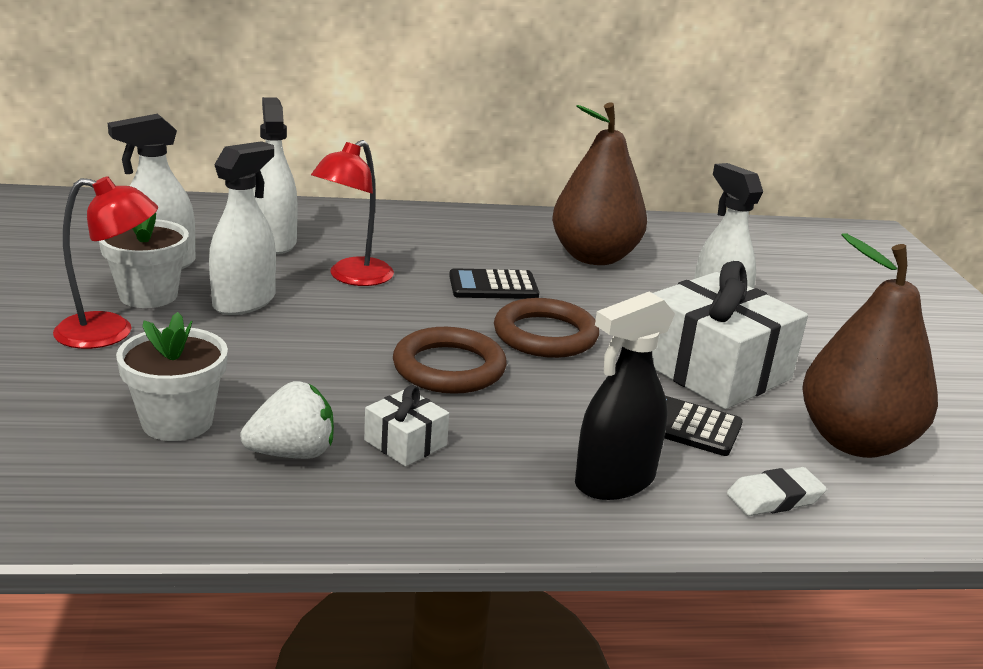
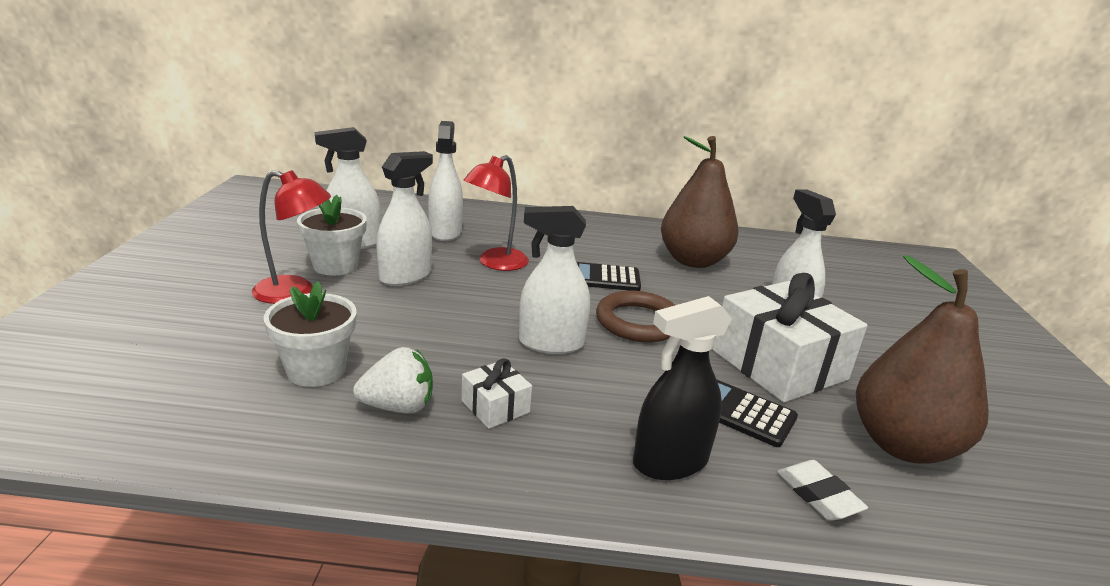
camera: 10 degrees right, 0 degrees up
(449, 368) = (551, 343): brown ring -> white spray bottle
(774, 498) = (818, 495): white eraser -> white eraser turned 75 degrees clockwise

